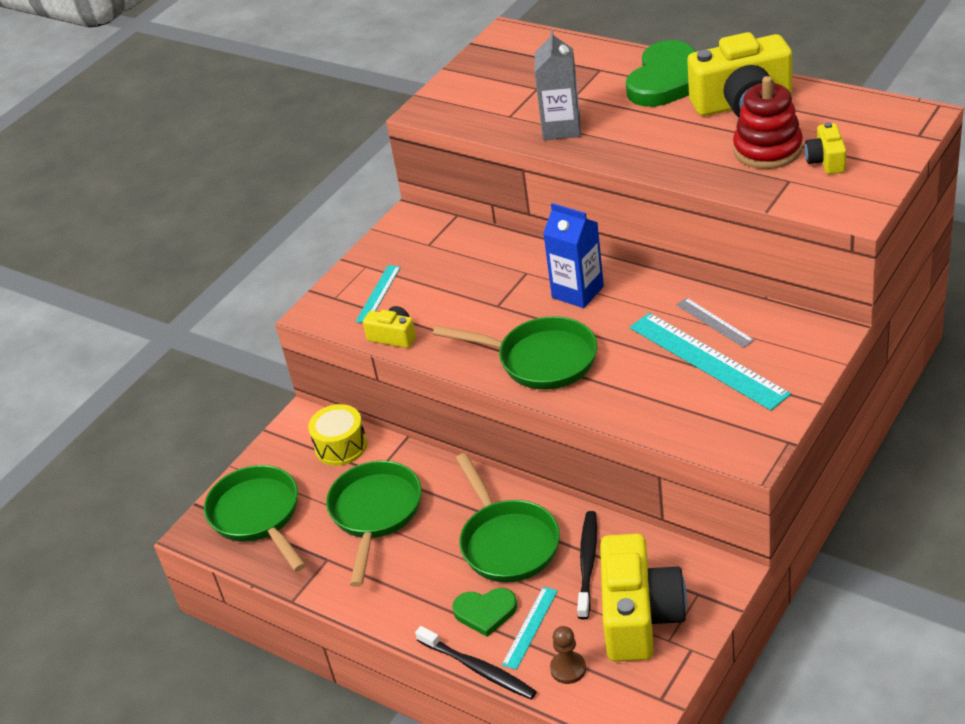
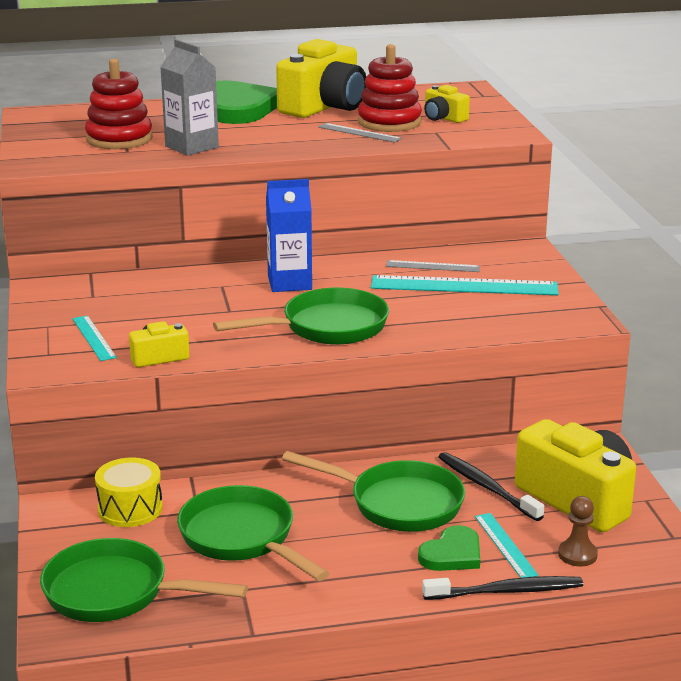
camera: 50 degrees left, 15 degrees down
(523, 96) = (119, 139): none -> red stacking toy
(719, 157) = (359, 133): none -> grey ruler

